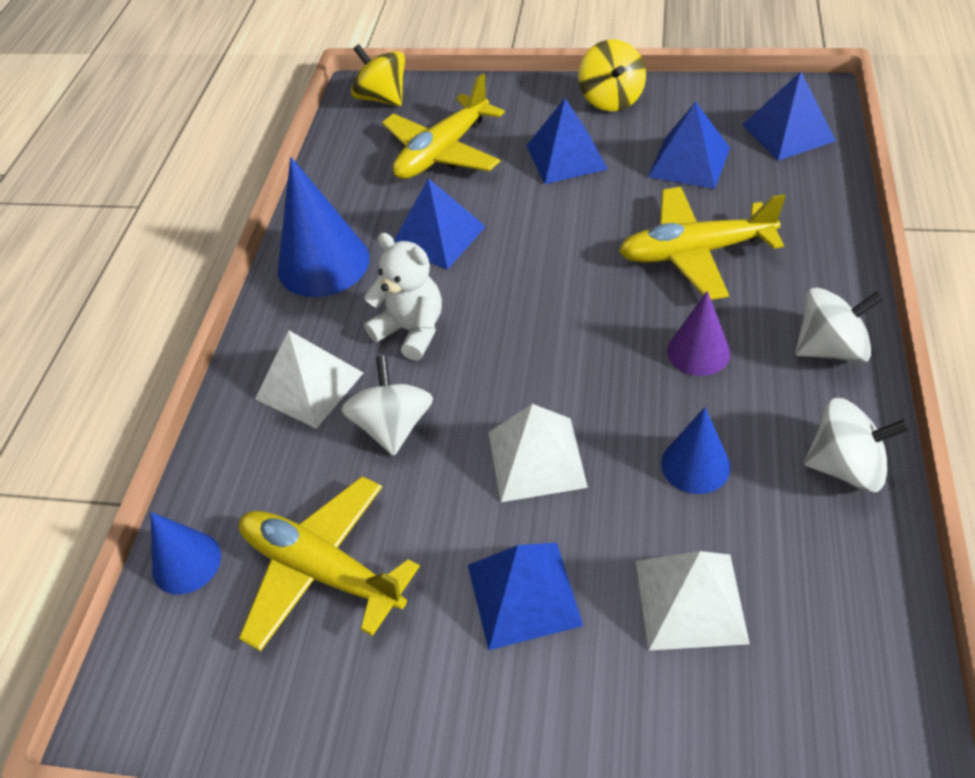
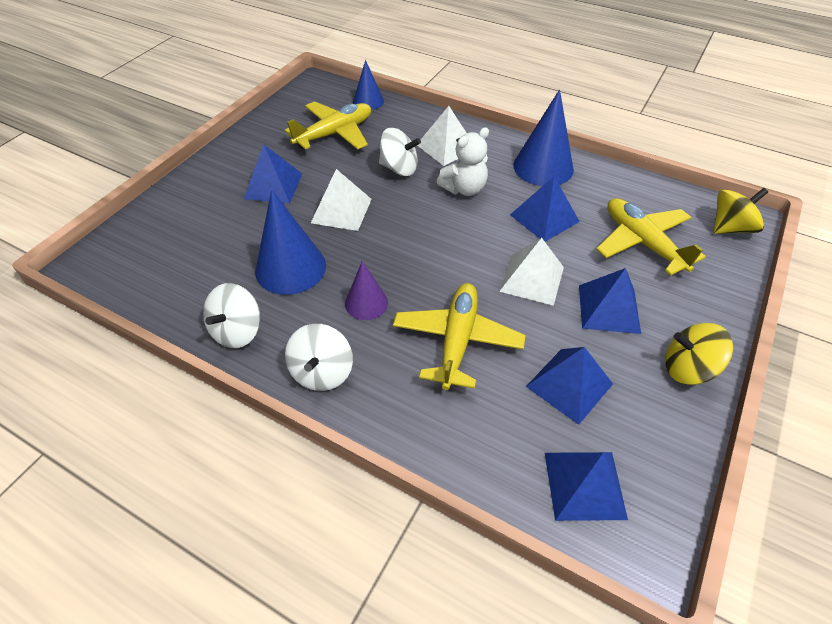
camera: 105 degrees right, 0 degrees up
(690, 601) = (223, 236): white pyramid -> white pyramid (531, 279)
(695, 465) = (290, 268): blue cone -> blue cone, size x1.71

